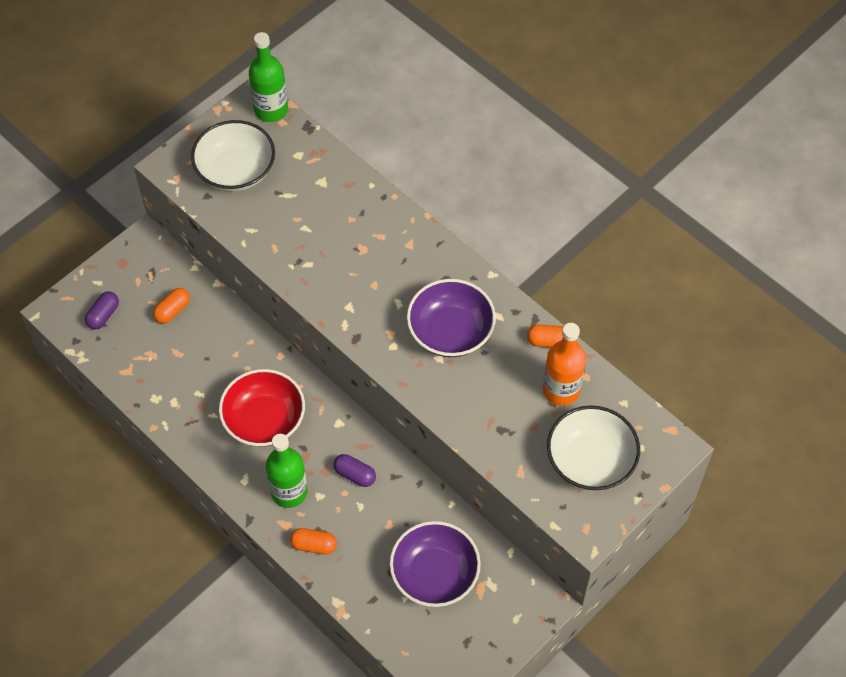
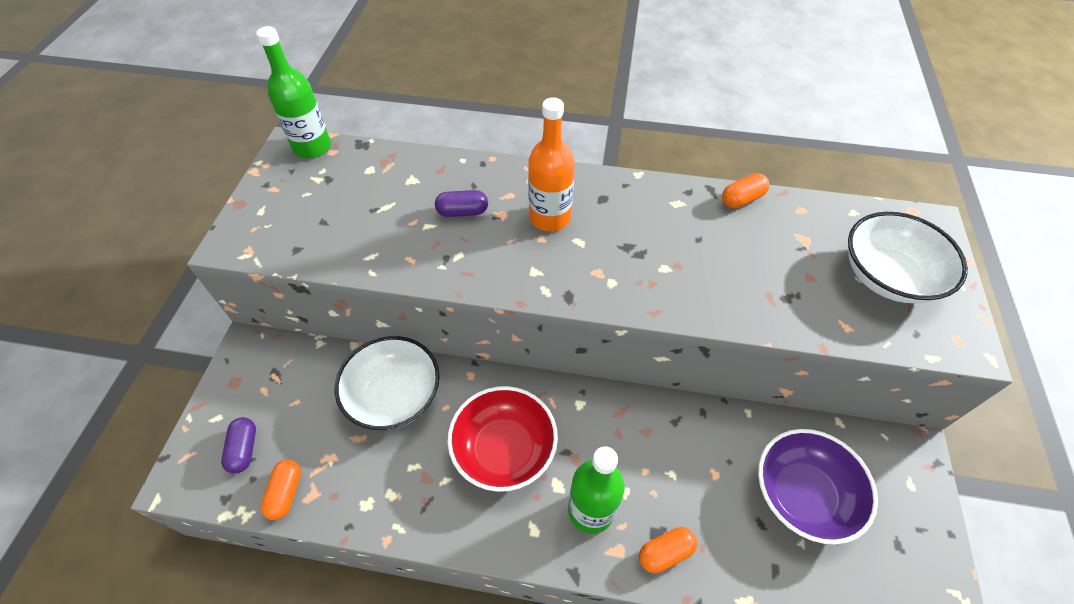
camera: 35 degrees left, 5 degrees down
(172, 310) = (323, 398): orange capsule -> orange capsule (286, 493)
(236, 170) = (312, 212): white bowl -> white bowl (394, 396)
(355, 475) = (639, 445): purple capsule -> purple capsule (462, 212)
(450, 331) = (651, 239): purple bowl -> none
(561, 390) = (795, 232): orange bottle -> orange bottle (550, 217)

